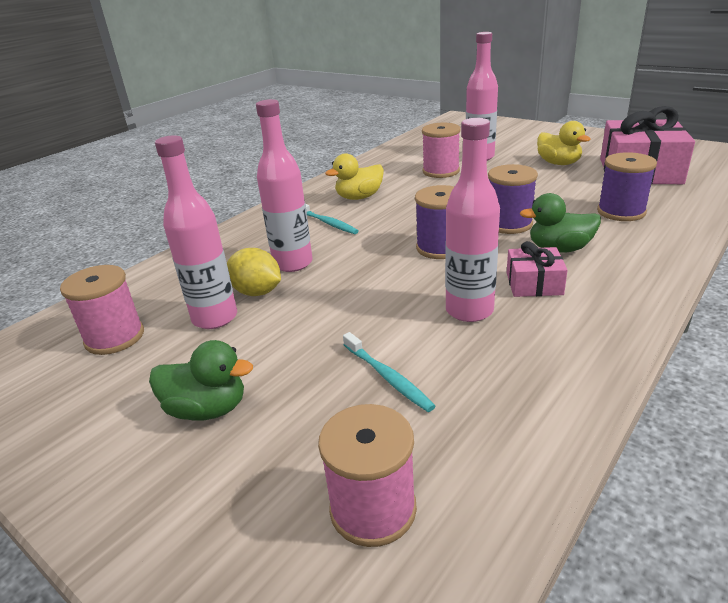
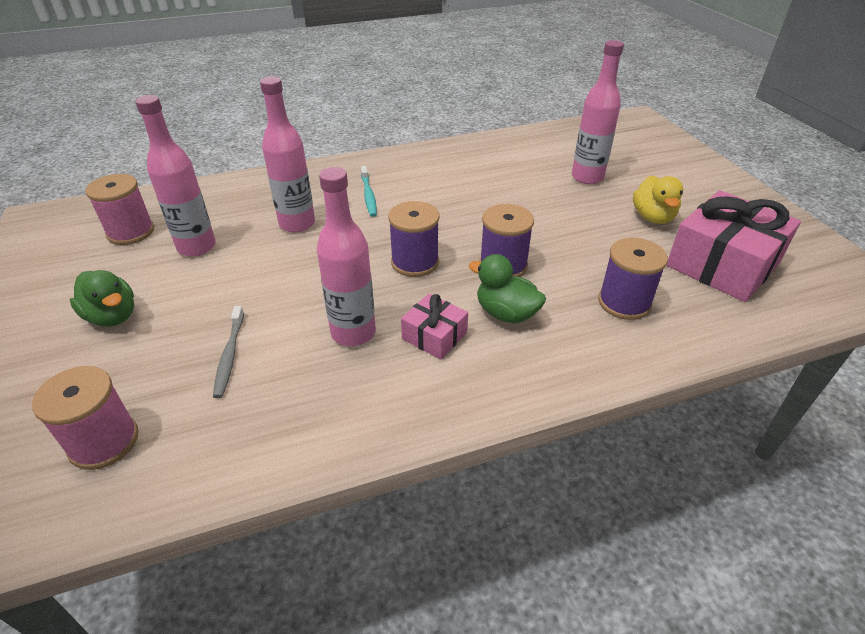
camera: 30 degrees right, 10 degrees up
(257, 292) = (245, 238): yellow lemon -> none
(359, 197) = (425, 179): yellow duck -> none
(388, 377) = (229, 356): turquoise toothbrush -> grey toothbrush
(441, 171) = (529, 179): pink spool -> none

